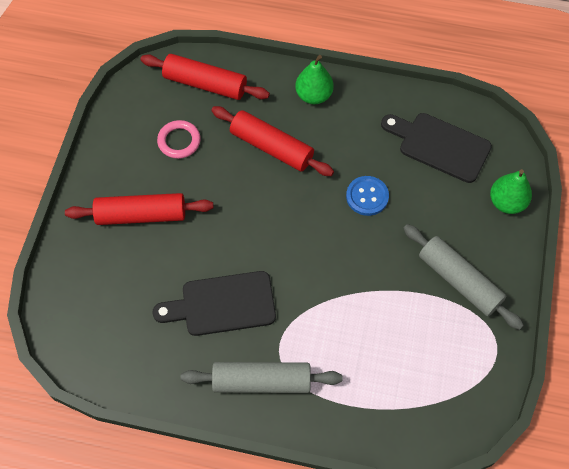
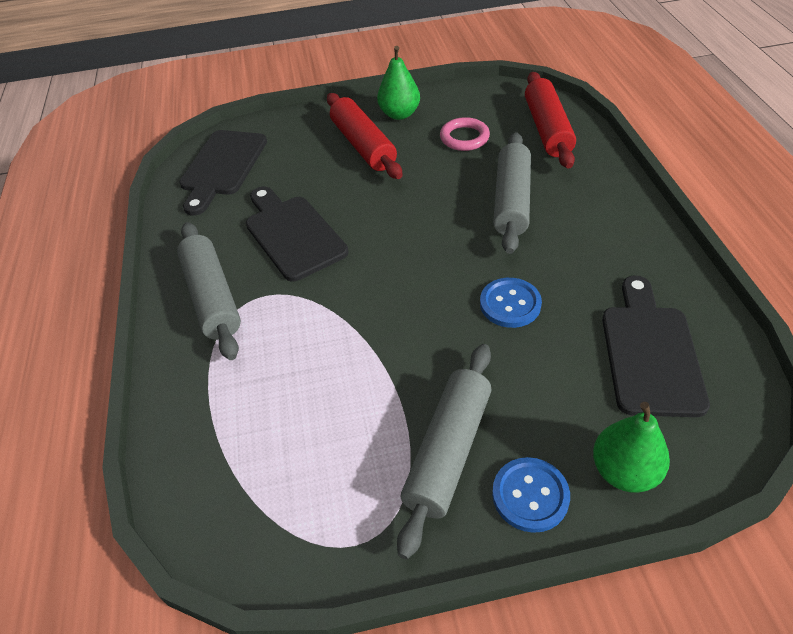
camera: 70 degrees right, 15 degrees down
(98, 333) = (222, 167): none -> black cutting board
(271, 147) = (511, 201): red rolling pin -> grey rolling pin
(314, 95) = (611, 208): green pear -> green pear (399, 114)
(502, 253) = (530, 495): none -> blue button

